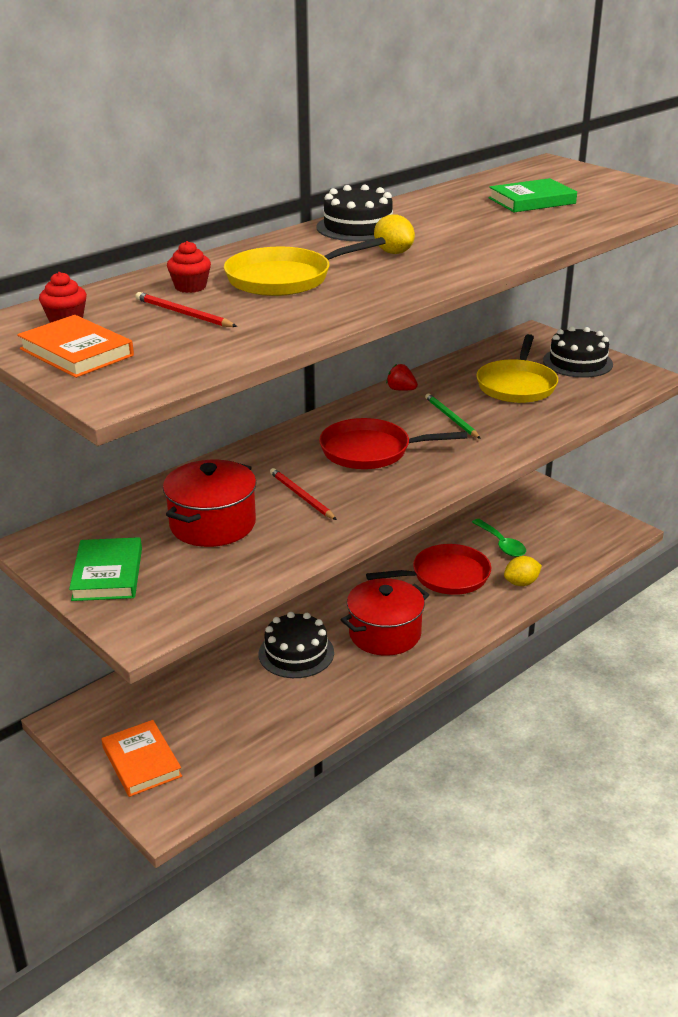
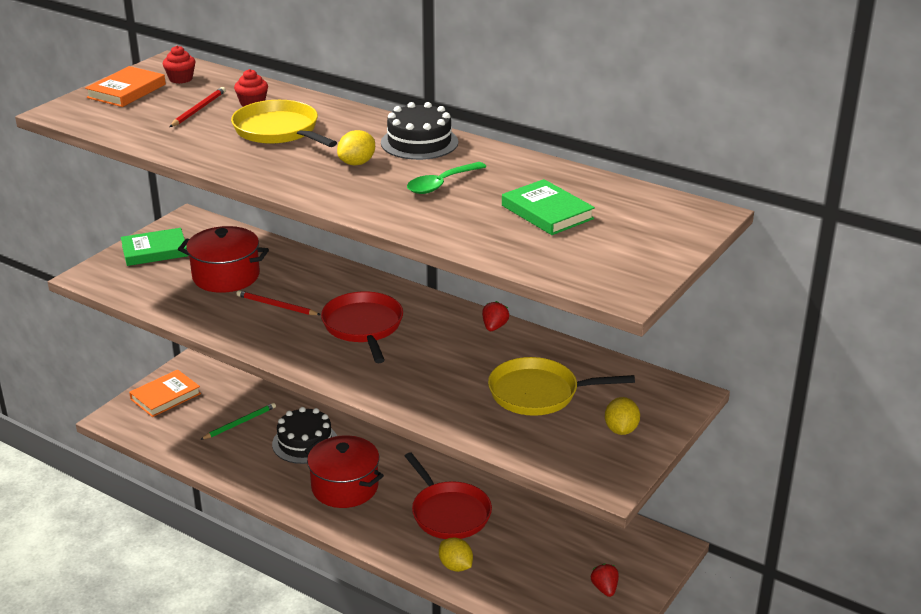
camera: 75 degrees right, 0 degrees up
(301, 496) = (276, 306): red pencil -> red pencil turned 105 degrees counterclockwise
(451, 418) = (445, 361): green pencil -> green pencil (240, 423)
(501, 544) = (523, 545): green spoon -> green spoon (441, 184)
(563, 515) = (604, 588): none -> red strawberry
(577, 362) = (621, 430): black cake -> yellow lemon

